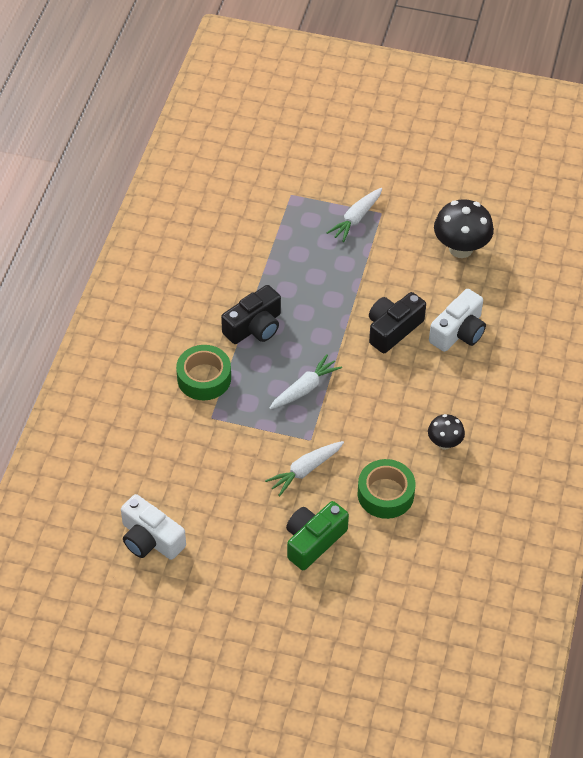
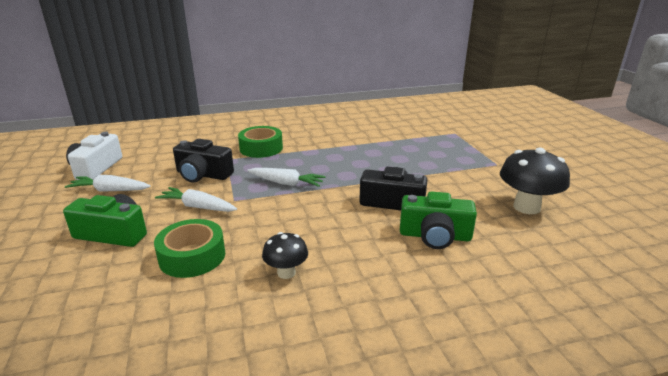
camera: 60 degrees right, 25 degrees down
(254, 327) = (325, 151): black camera -> black camera (203, 175)
(356, 219) = (474, 157): white carrot -> white carrot (110, 190)
(458, 332) = (435, 236): white camera -> green camera

